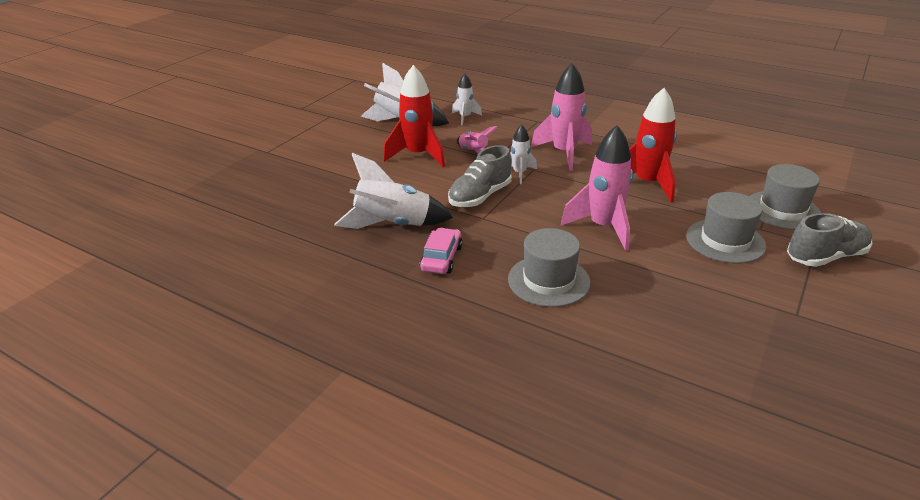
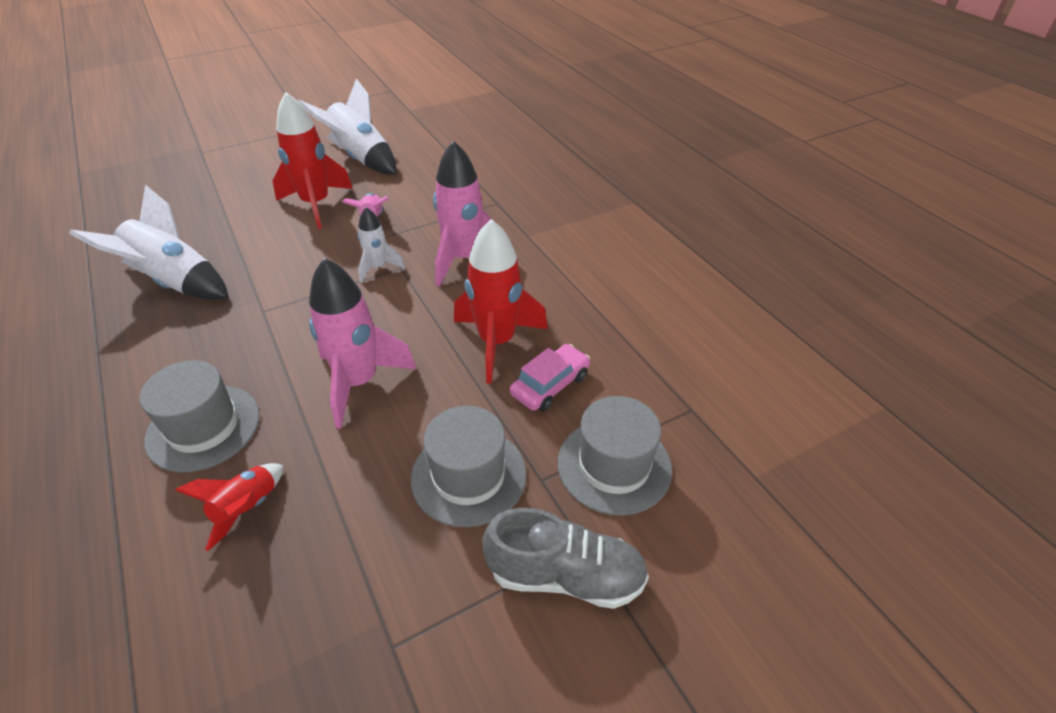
camera: 30 degrees right, 10 degrees up
(441, 258) = (155, 345): pink car -> pink car (550, 385)
(465, 117) = (428, 172): white rocket -> none
(480, 196) = (298, 282): grey shoe -> none
(638, 301) = (247, 509): none -> red rocket

